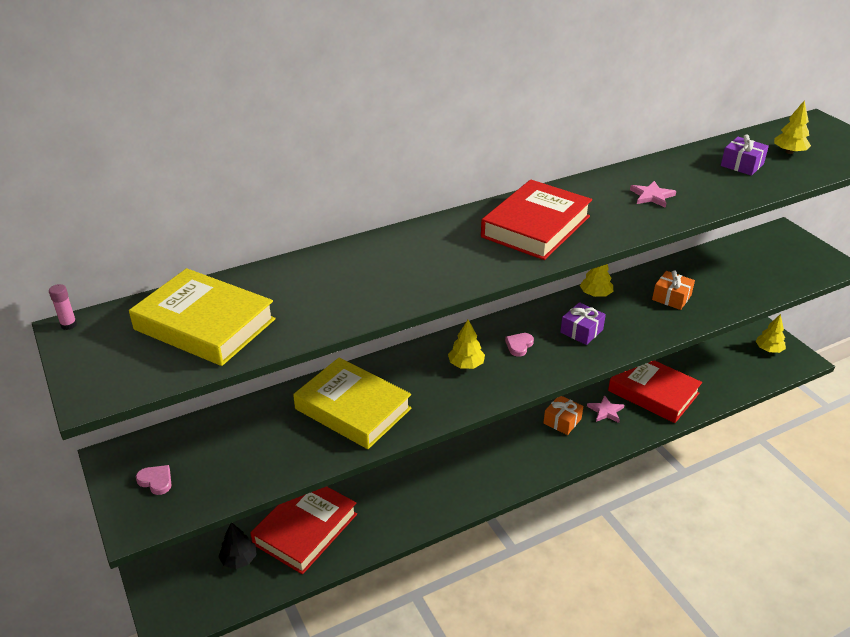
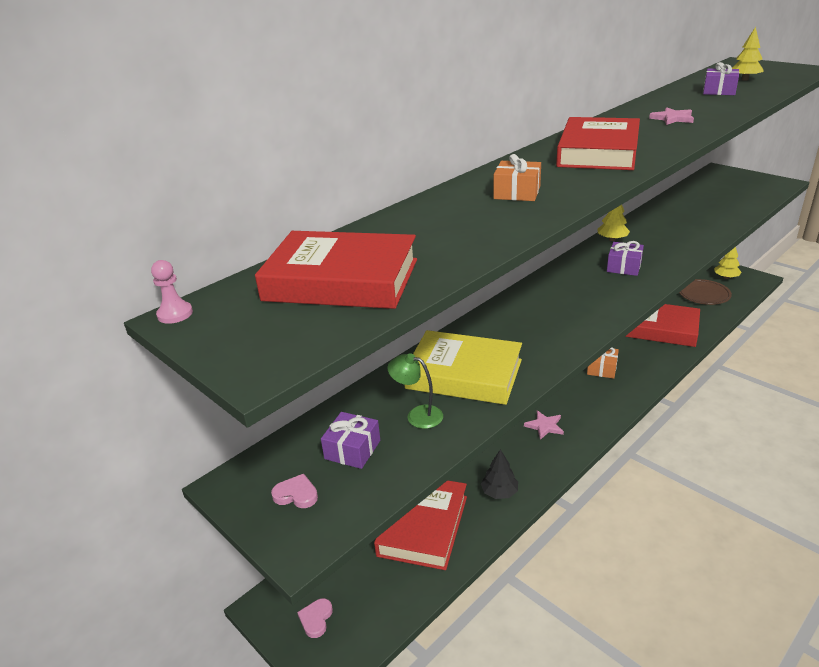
camera: 15 degrees left, 5 degrees down
(69, 325) = (175, 314): pink glue stick -> pink pawn
(205, 324) = (341, 280): yellow book -> red book
(219, 454) = (352, 449): none -> purple gift
(239, 559) = (370, 576): black tree -> black tree (499, 492)
(289, 437) = (417, 415): none -> green lamp
(466, 364) = (544, 314): yellow tree -> none
(519, 345) = (579, 289): pink heart -> pink heart (316, 619)
(605, 411) = (632, 352): pink star -> pink star (544, 426)
(671, 297) = (676, 228): orange gift -> orange gift (517, 192)
(728, 364) = (703, 294): none -> brown plate

